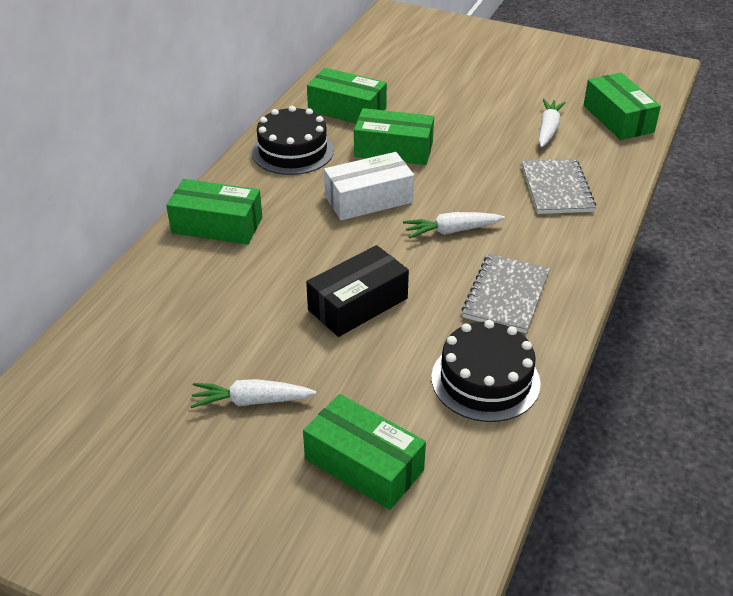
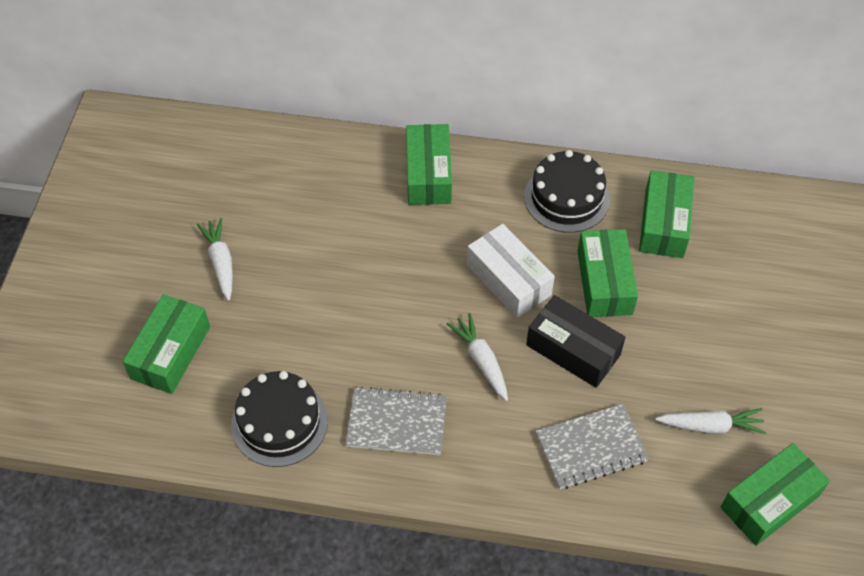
camera: 75 degrees right, 15 degrees up
(358, 304) = (352, 306): black box -> black box (573, 350)

